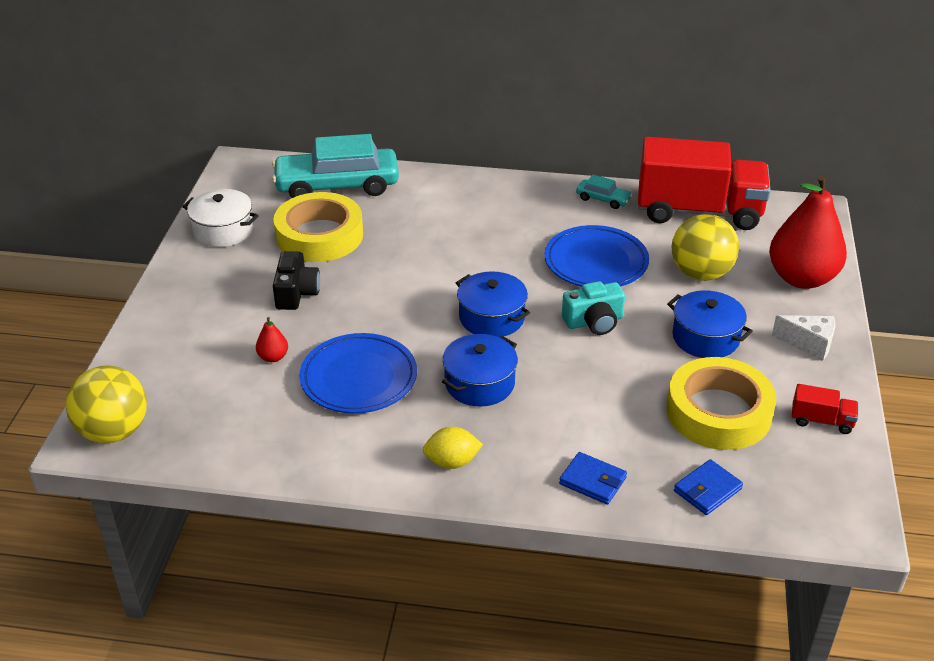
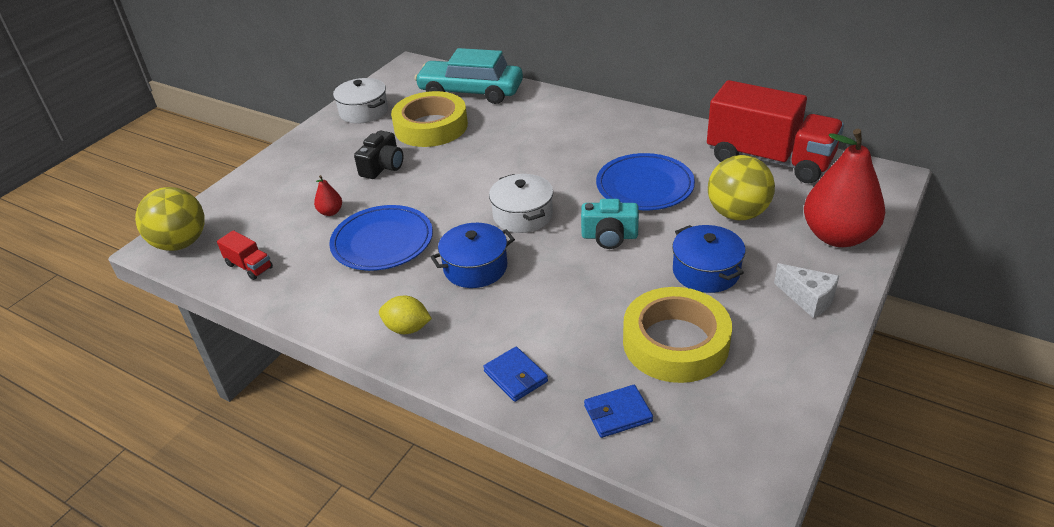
camera: 25 degrees right, 0 degrees up
(491, 317) = (522, 215): blue pot -> white pot
(603, 199) = (685, 135): turquoise car -> none
(821, 421) = (777, 376): red truck -> red truck (249, 266)

